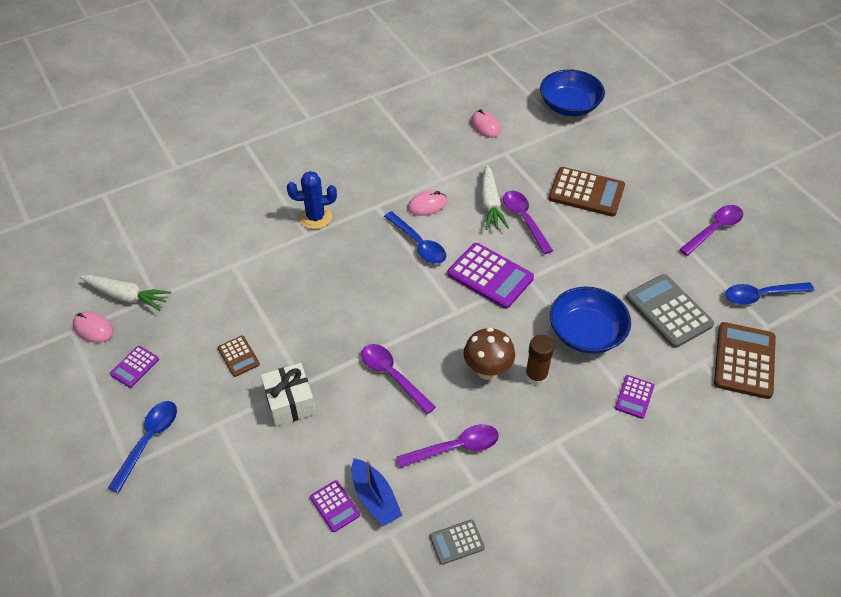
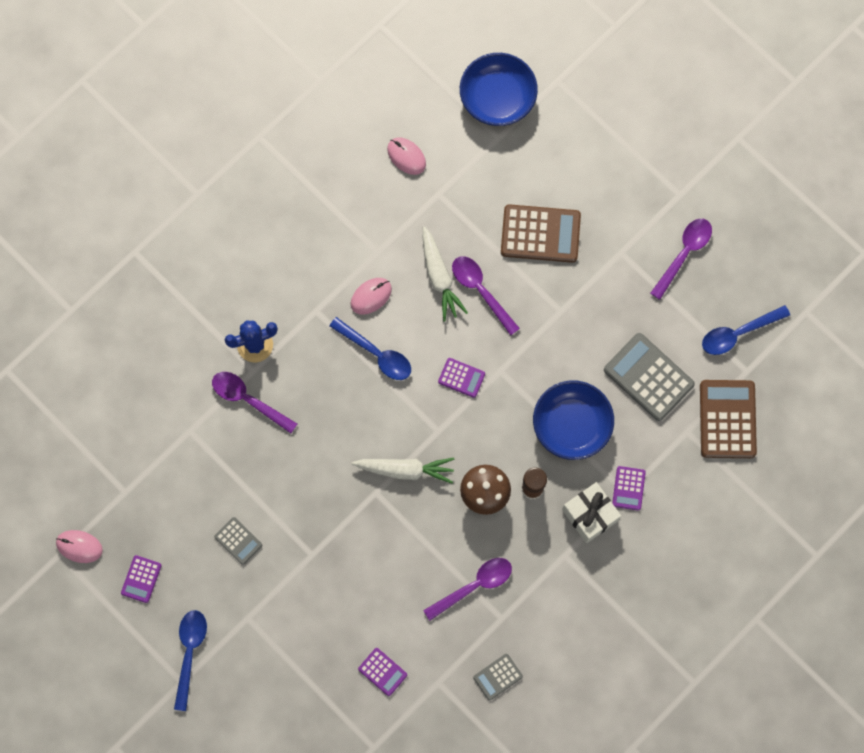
camera: 15 degrees left, 25 degrees up
(126, 296) = (95, 499): white carrot -> white carrot (405, 470)
(238, 356) = (238, 541): brown calculator -> grey calculator
(290, 403) = (307, 579): white gift -> white gift (590, 515)
(375, 498) = (415, 654): blue boat -> none
(392, 376) = (395, 524): purple spoon -> purple spoon (248, 400)
(490, 276) = (461, 378): purple calculator -> purple calculator, size x0.52

